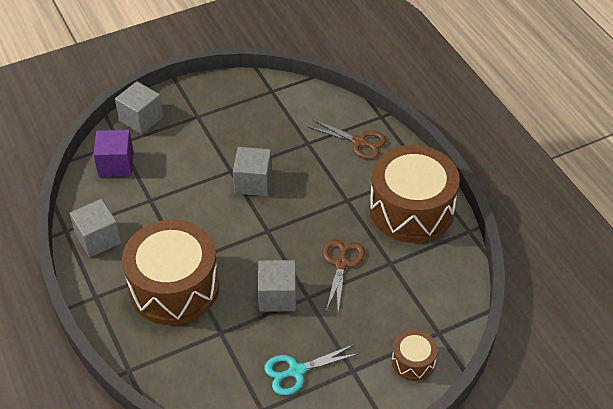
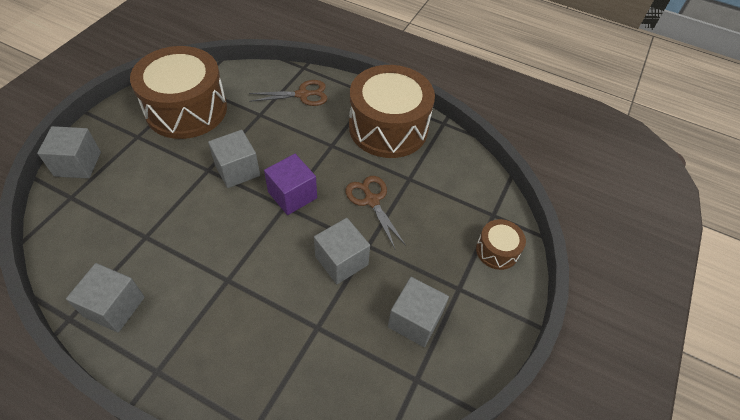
camera: 40 degrees left, 5 degrees up
(116, 164) = (81, 220): purple cube -> purple cube (292, 195)
(174, 287) = (236, 310): brown drum -> brown drum (186, 109)
(296, 371) = (415, 320): turquoise scissors -> grey cube

